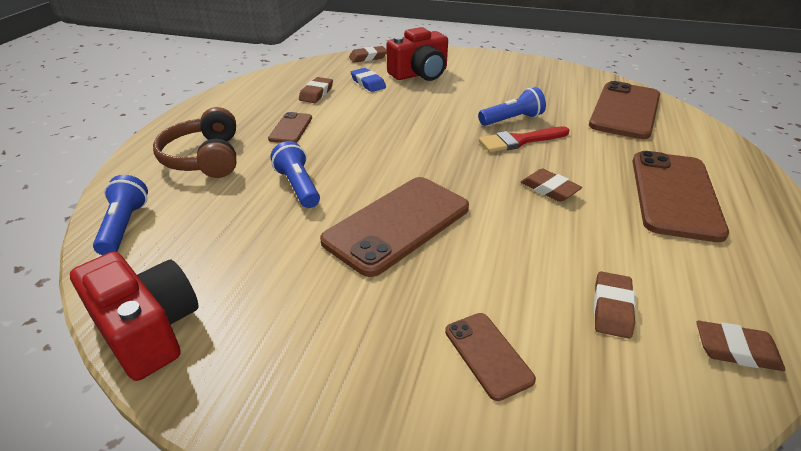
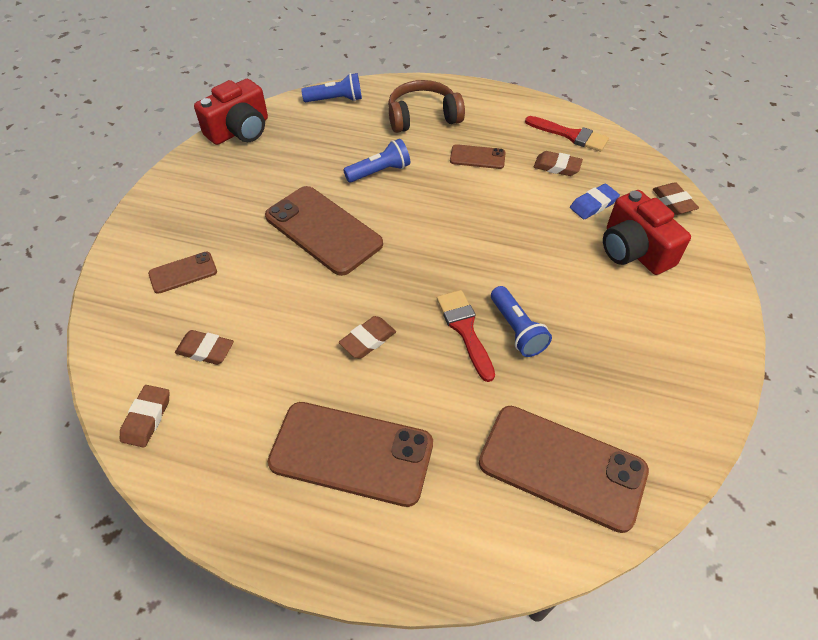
camera: 90 degrees right, 15 degrees up
(273, 85) = (570, 135): none -> red brush

